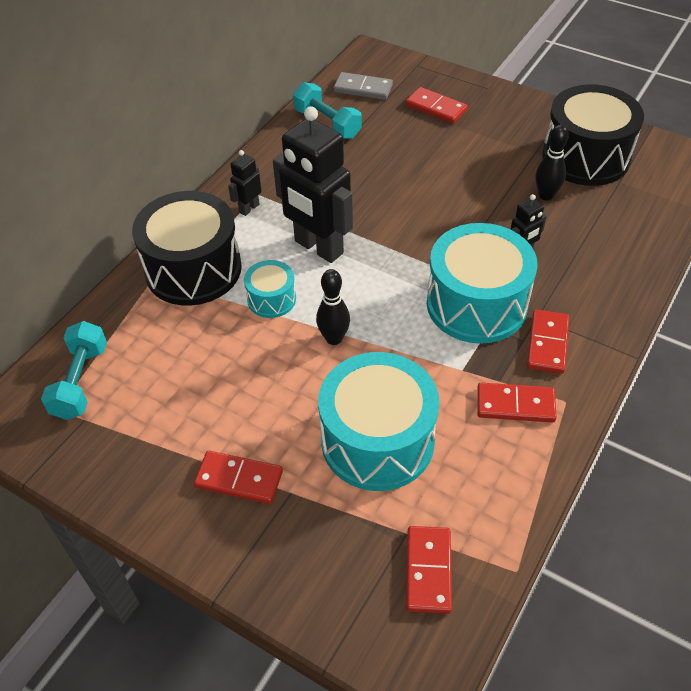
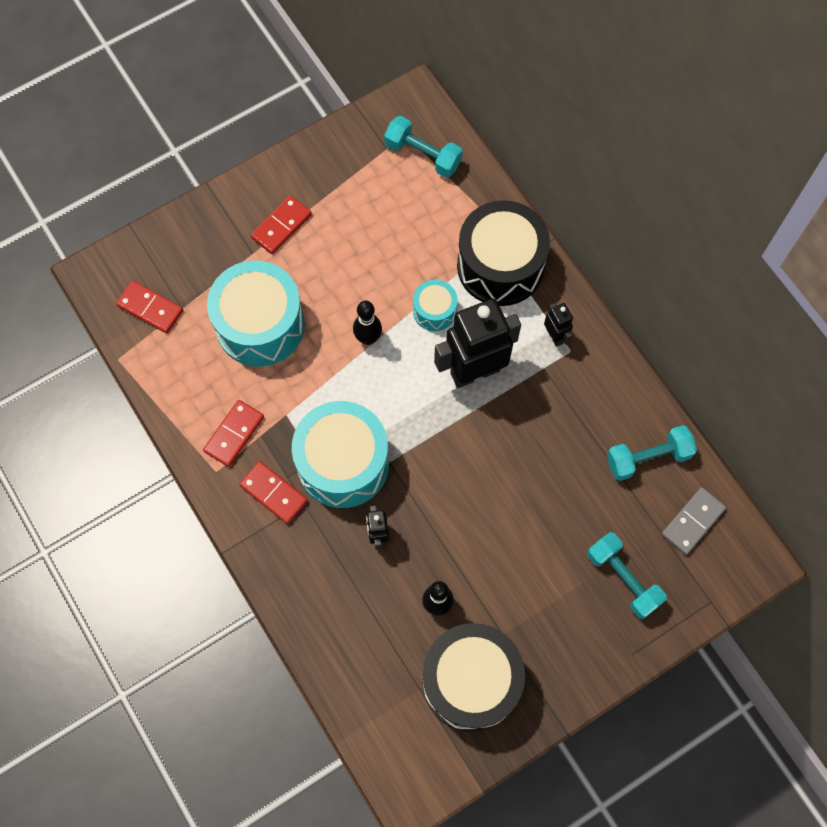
camera: 115 degrees right, 20 degrees up
(436, 108) = (623, 578): red domino -> turquoise dumbbell

